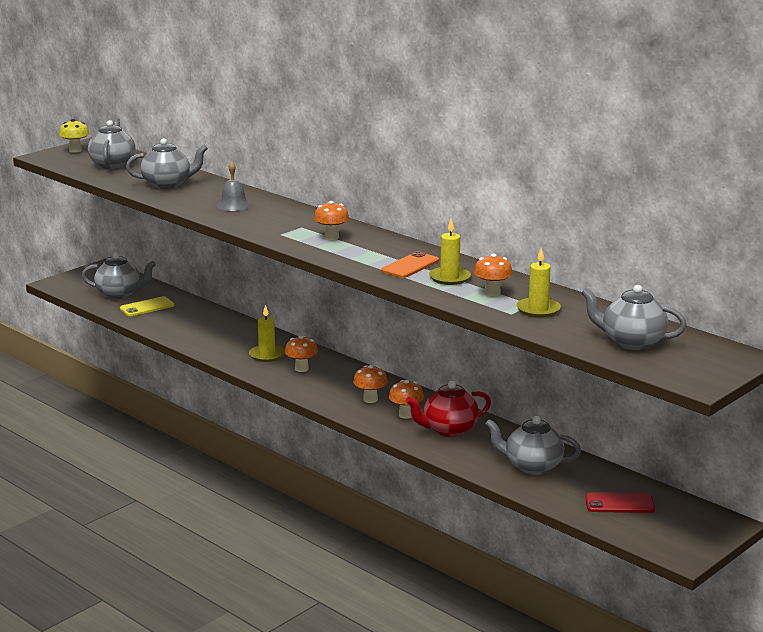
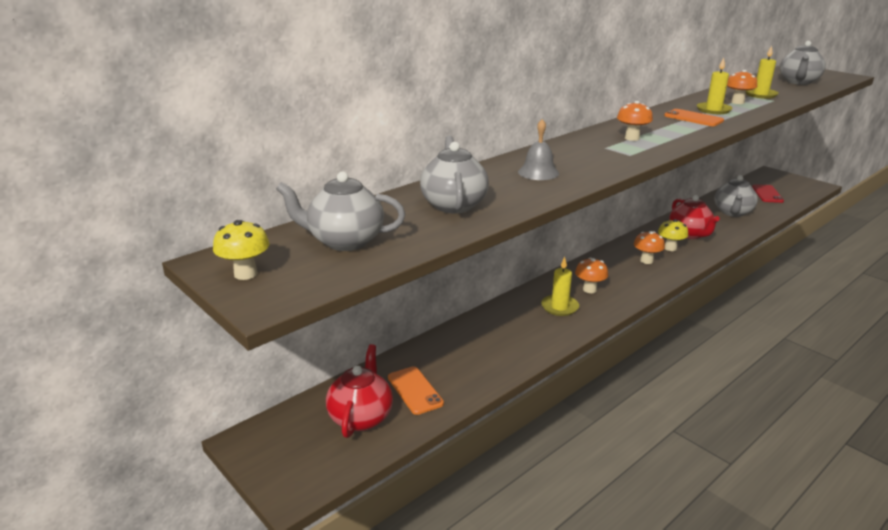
camera: 85 degrees left, 5 degrees up
(119, 294) = (361, 417): grey teapot -> red teapot
(147, 307) = (415, 390): yellow phone -> orange phone
(406, 415) = (670, 248): orange mushroom -> yellow mushroom

